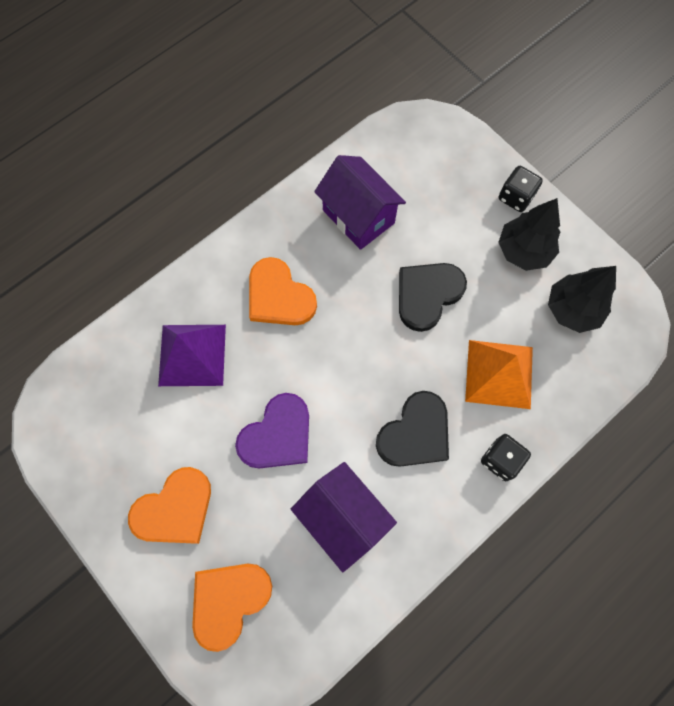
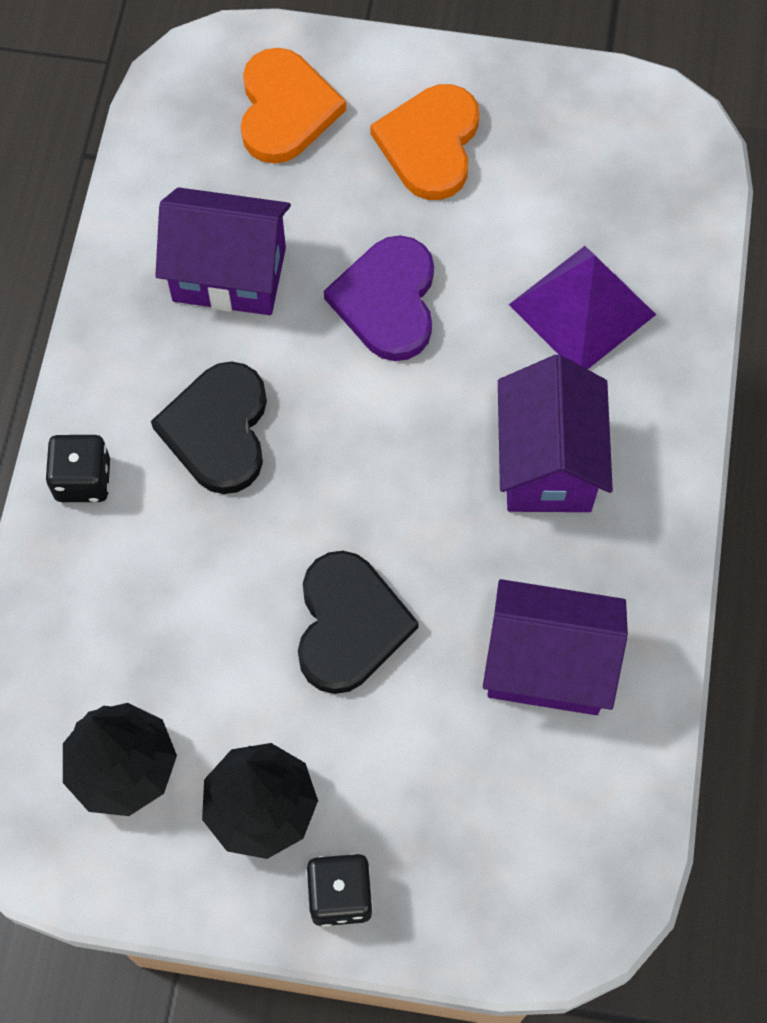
camera: 140 degrees right, 5 degrees down
(279, 296) = (548, 463): orange heart -> purple house
(499, 374) = (164, 589): orange pyramid -> none

